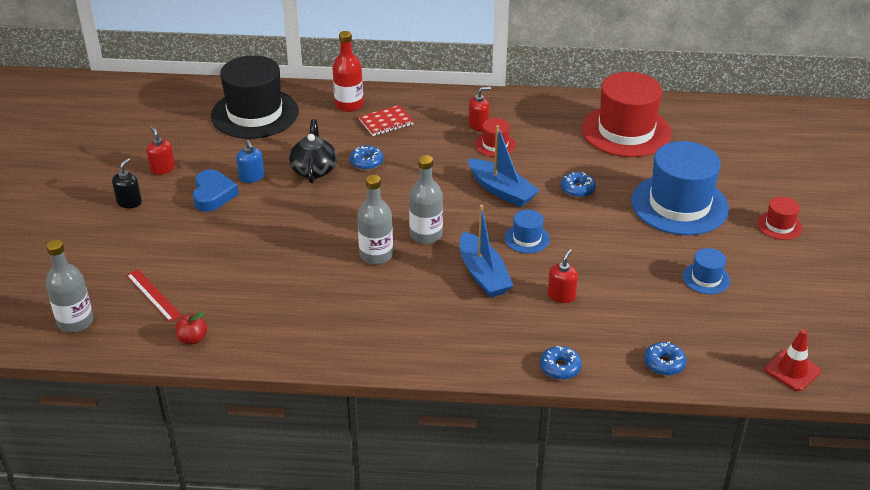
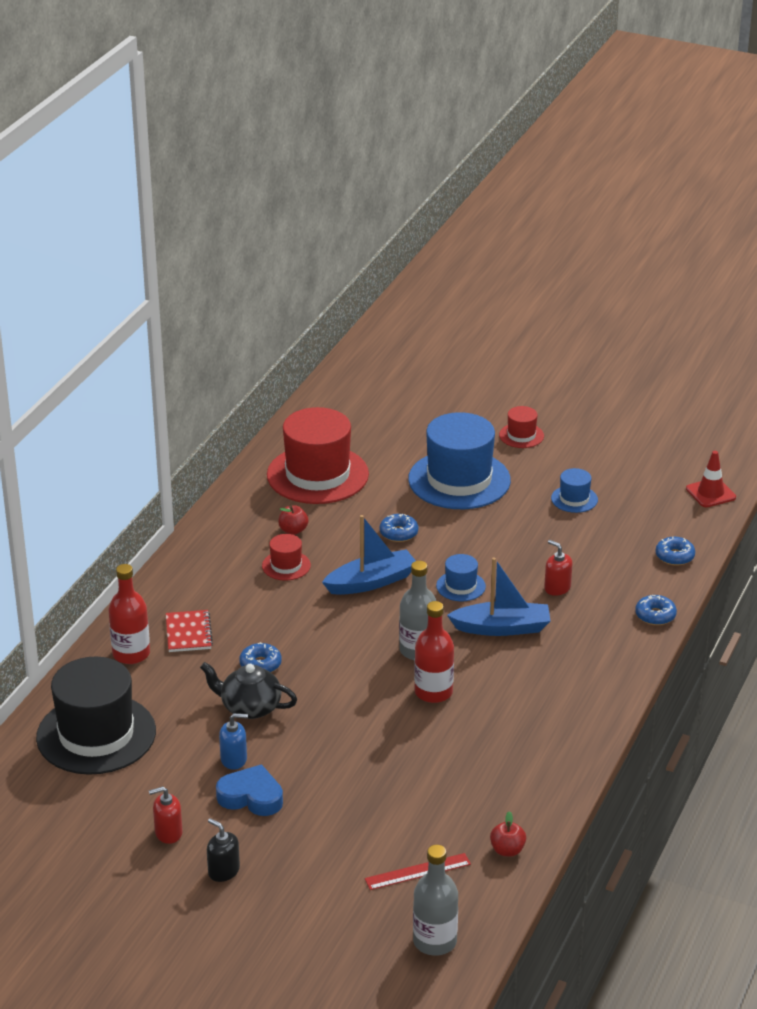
camera: 70 degrees left, 5 degrees down
(376, 255) = (433, 692): grey bottle -> red bottle
(478, 125) = (240, 567): red soap dispenser -> none
(543, 137) = (293, 530): none -> red apple

